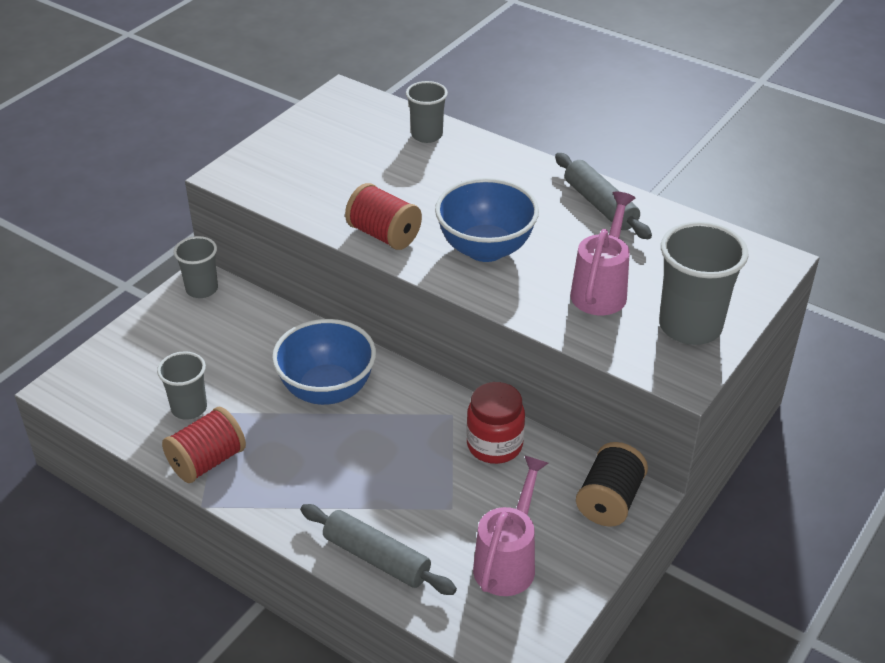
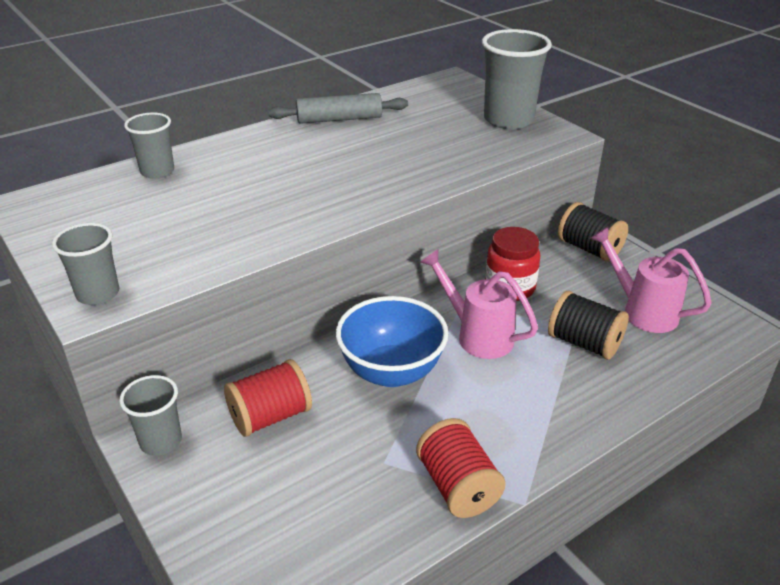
camera: 70 degrees left, 5 degrees down
(189, 408) = (364, 488): grey cup -> grey cup (98, 294)
(376, 557) = (625, 384): grey rolling pin -> none
(384, 235) = (296, 223): red spool -> red spool (270, 416)
(428, 518) = (584, 343): none -> black spool
(485, 249) = (358, 177): blue bowl -> none
(601, 289) = (446, 141): pink watering can -> pink watering can (477, 335)

